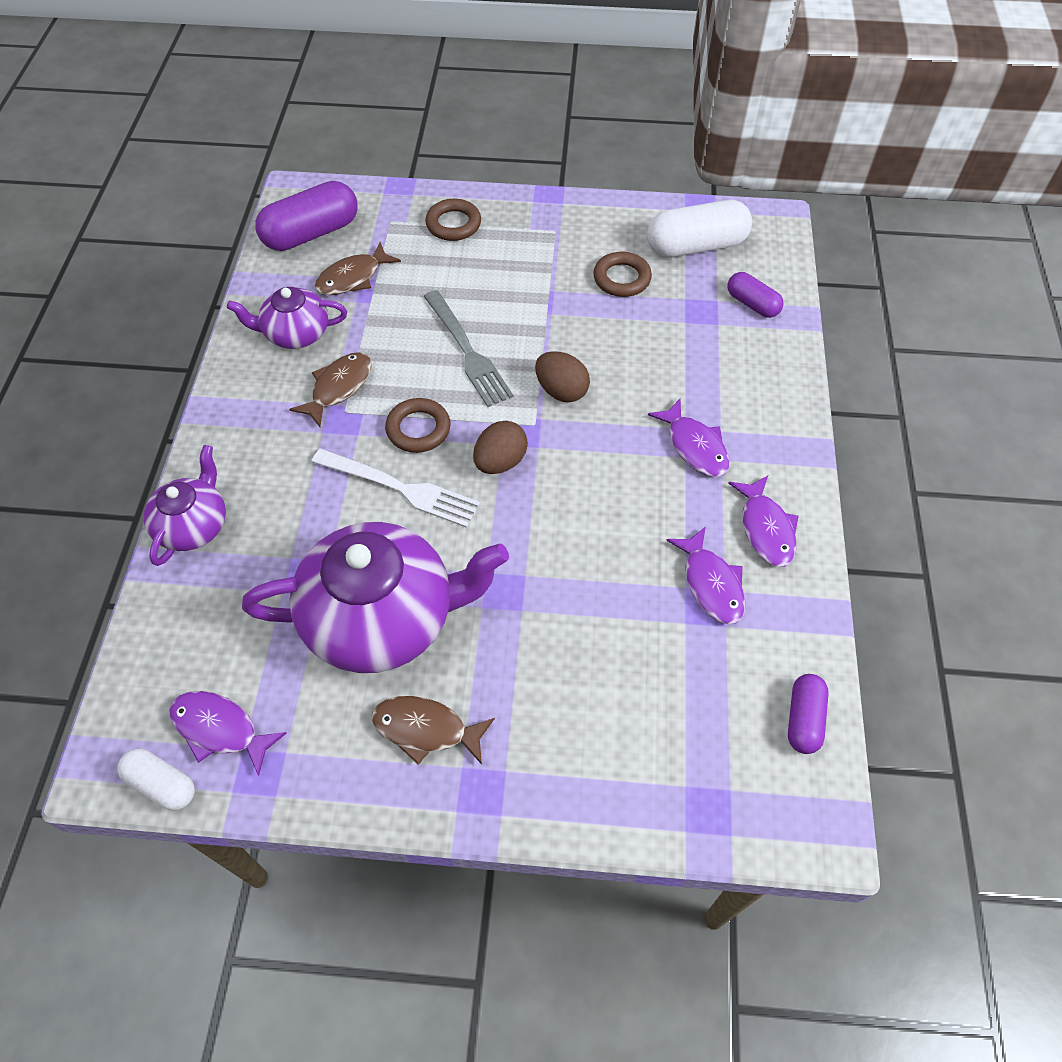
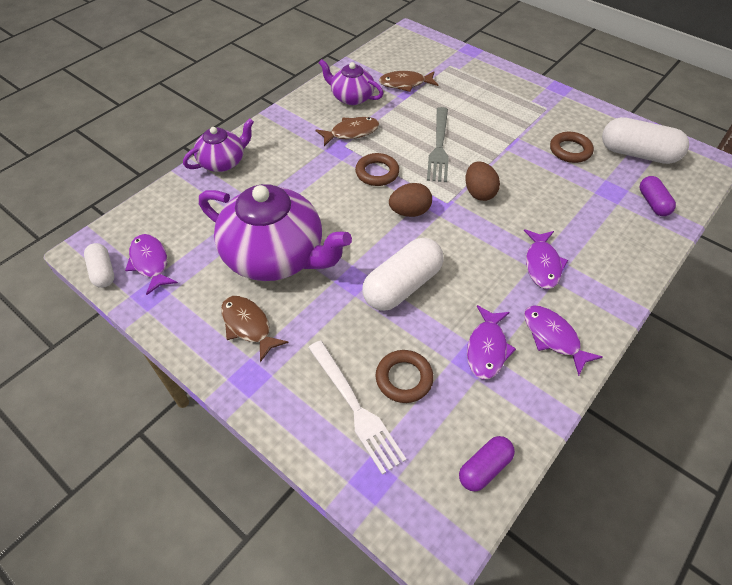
camera: 35 degrees right, 5 degrees down
(311, 233) = (401, 54): purple capsule -> none
(402, 489) = (342, 198): white fork -> white fork (356, 409)
(453, 224) = (486, 80): brown ring -> brown ring (404, 378)
(566, 564) = (402, 286): none -> white capsule
(766, 528) = (553, 337): purple fish -> purple fish turned 120 degrees clockwise

